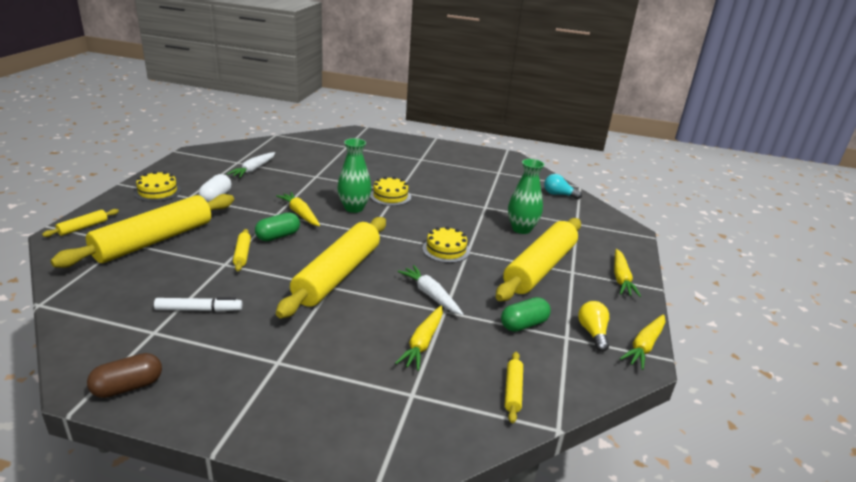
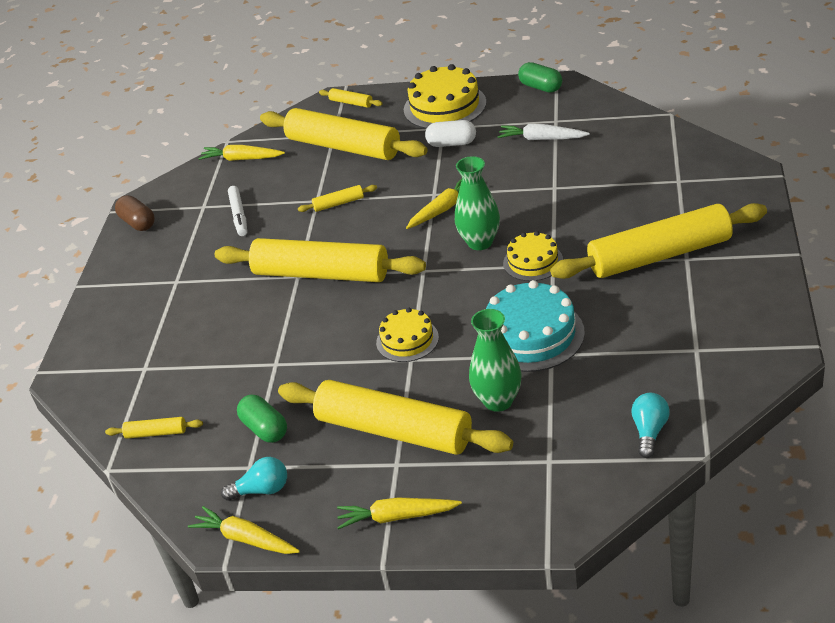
camera: 90 degrees right, 10 degrees up
(158, 191) = (445, 106): yellow cake -> yellow cake, size x1.65
(278, 236) = (384, 212): green capsule -> green capsule (541, 87)
(413, 164) = (659, 255): none -> yellow rolling pin
(423, 343) = (218, 359): yellow carrot -> yellow carrot (242, 159)
(431, 295) = (302, 348): white carrot -> none
(463, 209) = (531, 335): none -> turquoise cake
(592, 333) = (262, 490): yellow light bulb -> turquoise light bulb

